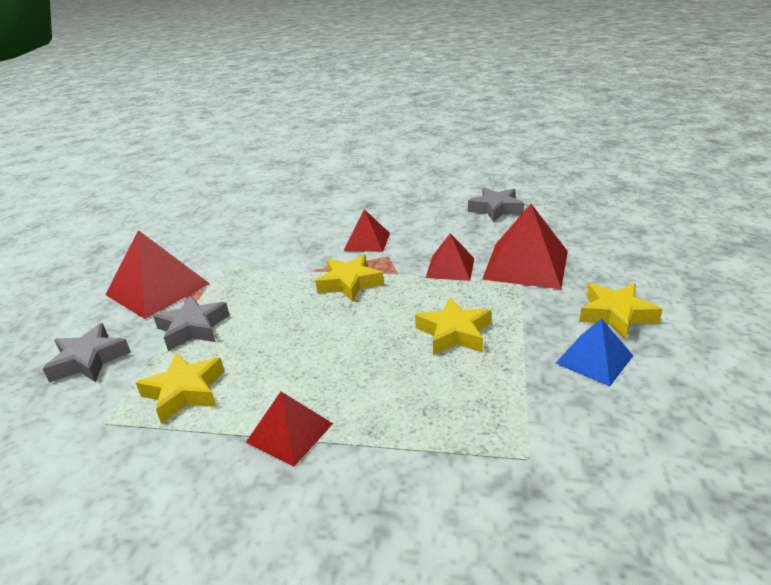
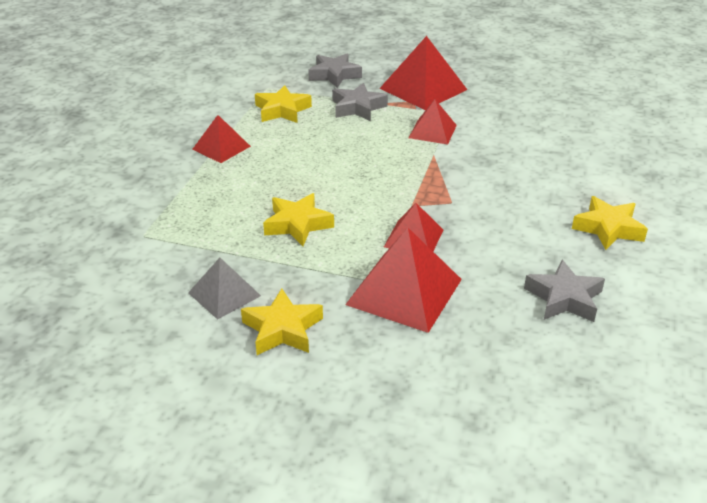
camera: 95 degrees right, 5 degrees up
(349, 283) = (402, 177): yellow star -> yellow star (608, 228)
(367, 241) = (488, 191): red pyramid -> red pyramid (432, 131)
(594, 359) = (224, 294): blue pyramid -> grey pyramid

